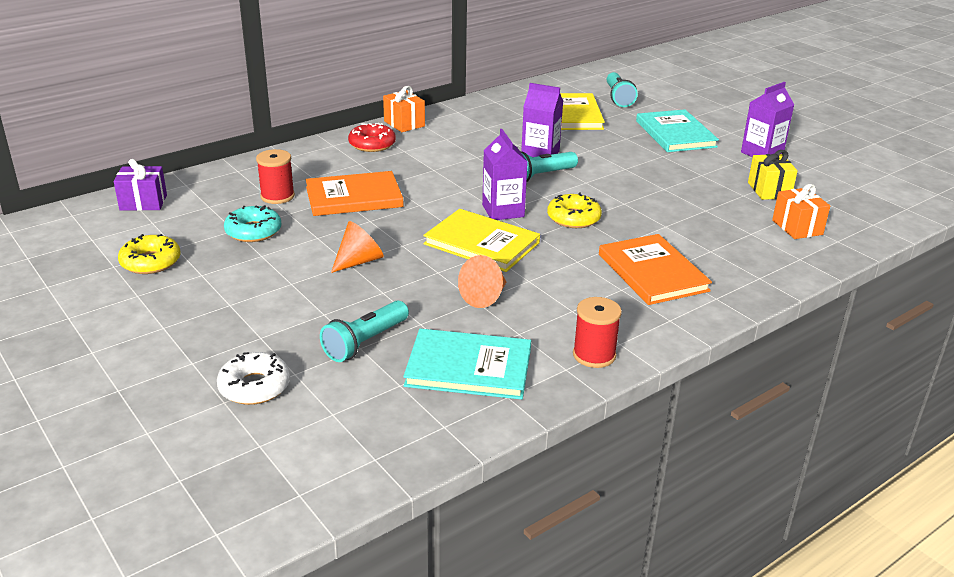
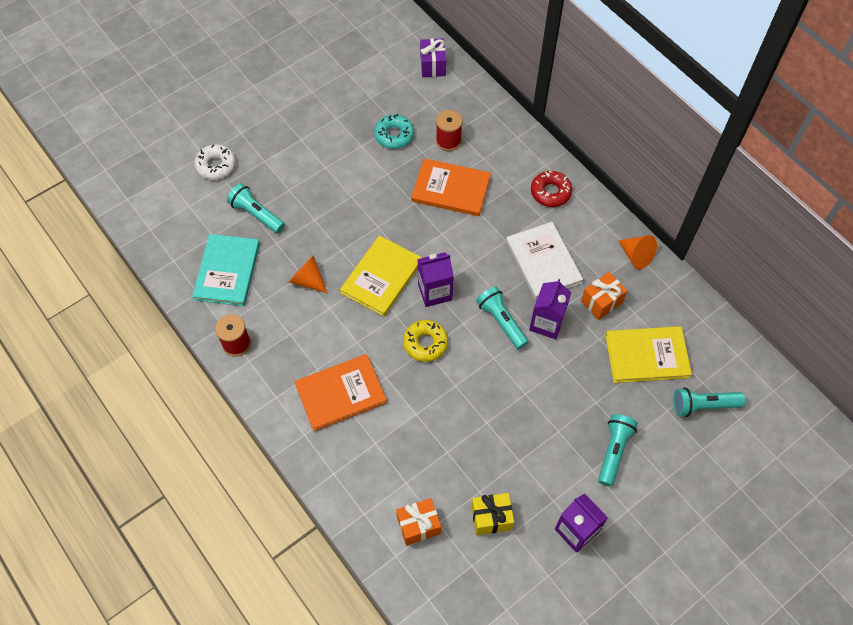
camera: 90 degrees right, 30 degrees up
(150, 262) = (351, 88): yellow donut -> none
(354, 197) = (451, 189): orange book -> orange book turned 60 degrees counterclockwise
(359, 261) = (354, 202): orange cone -> orange cone (636, 256)
(404, 124) = (599, 213): orange gift -> orange gift (601, 302)
(464, 152) = (543, 262): none -> white book
(675, 134) = (613, 451): turquoise book -> turquoise flashlight

